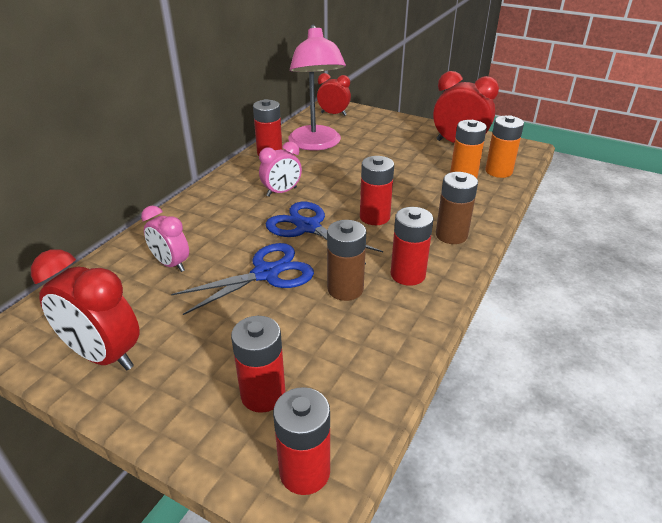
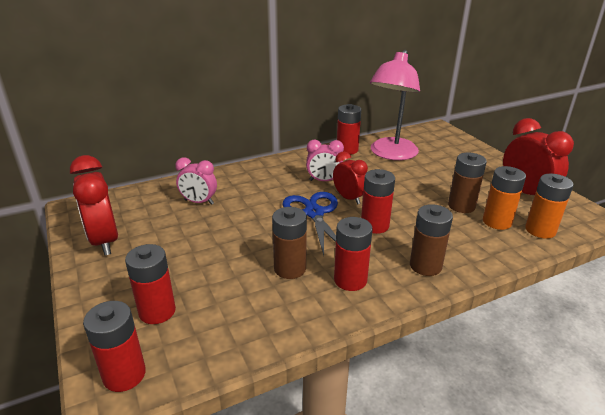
camera: 35 degrees right, 5 degrees down
(171, 264) = (199, 202): pink clock -> pink clock turned 60 degrees counterclockwise
(266, 273) = (249, 233): blue scissors -> none
(333, 114) = (433, 135): red clock -> red clock (349, 198)
(424, 172) = (461, 206): none -> brown battery

